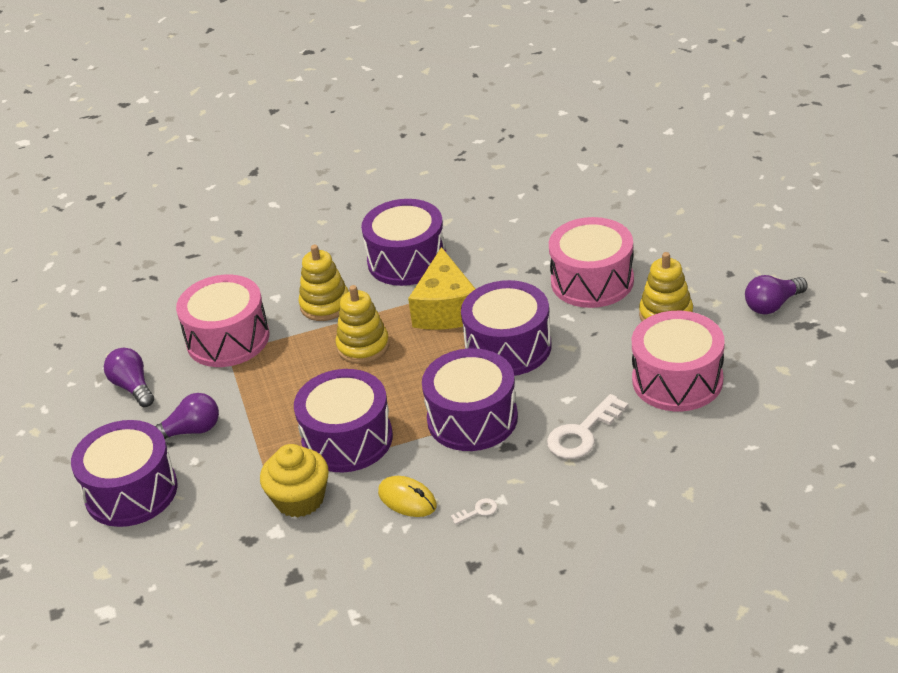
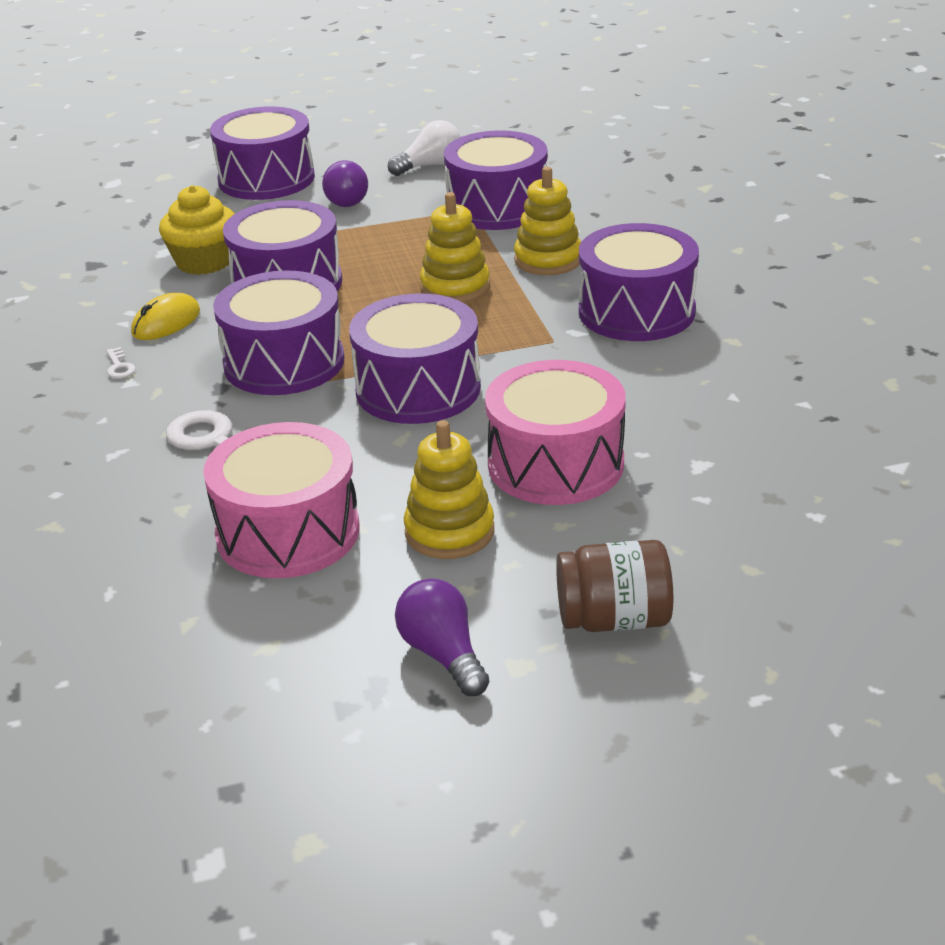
camera: 90 degrees right, 5 degrees down
(133, 387) = (430, 166): purple light bulb -> white light bulb
(228, 339) = (497, 207): pink drum -> purple drum
(446, 309) = (516, 342): yellow cheese -> none
(730, 251) = (614, 619): none -> brown jar

